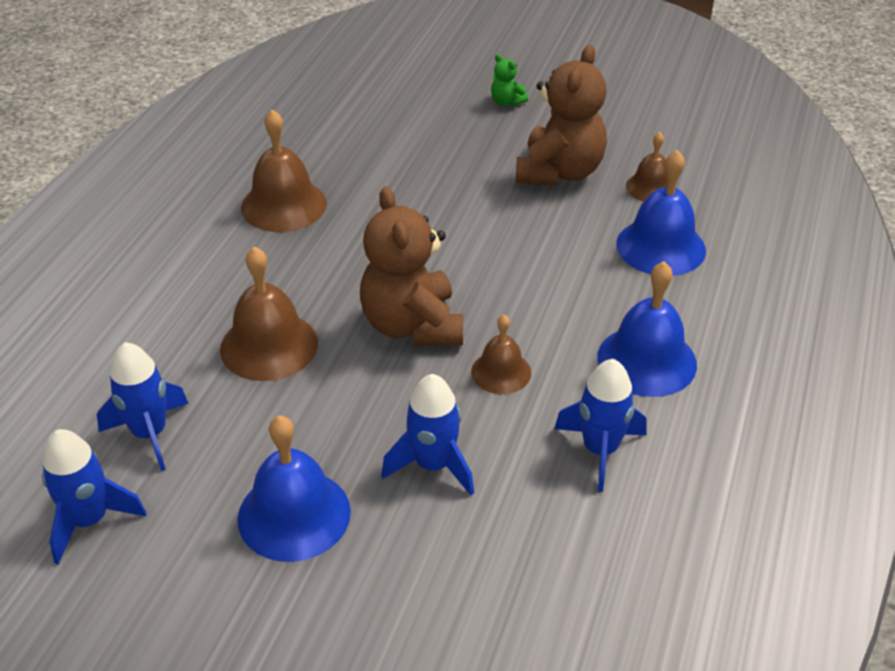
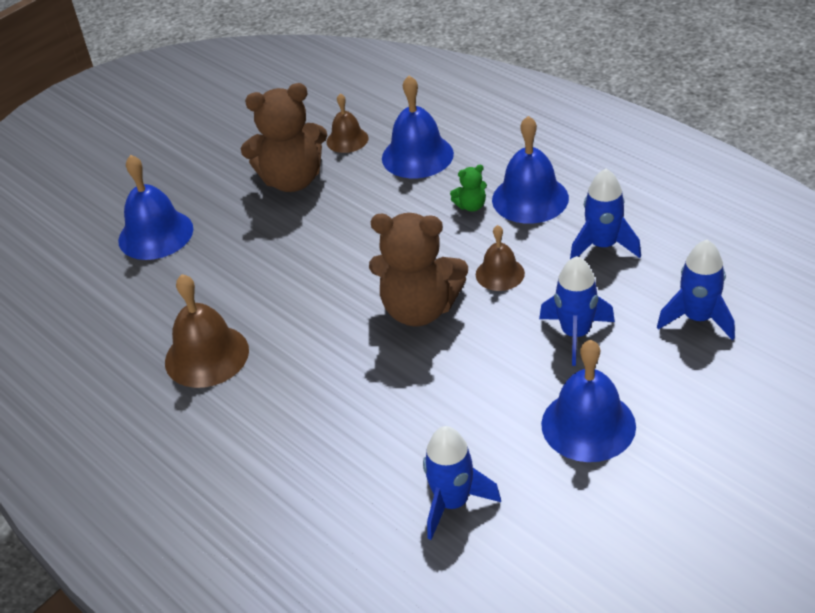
camera: 60 degrees left, 0 degrees up
(90, 520) = (534, 560): blue rocket -> blue rocket (697, 318)
(269, 345) = (389, 403): brown bell -> none
(428, 117) = (155, 234): none -> blue bell
(506, 102) = (175, 183): green teddy bear -> green teddy bear (471, 206)
(559, 172) = (292, 180): brown teddy bear -> brown teddy bear turned 120 degrees clockwise

